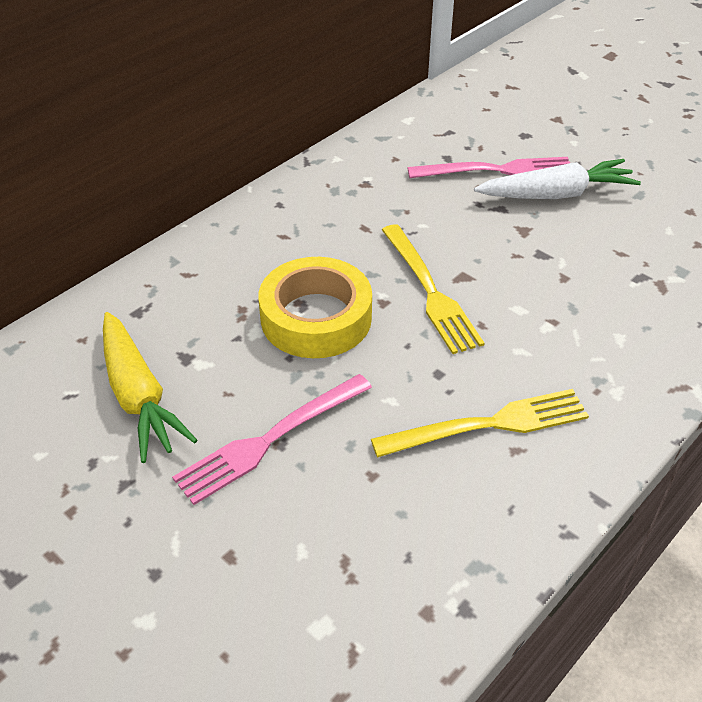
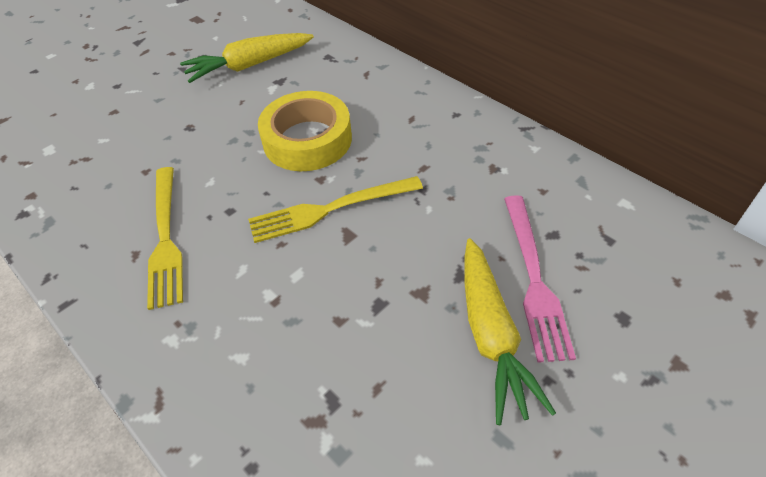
camera: 95 degrees right, 5 degrees up
(270, 440) = (193, 122): pink fork -> none
(556, 194) = (491, 335): white carrot -> yellow carrot

